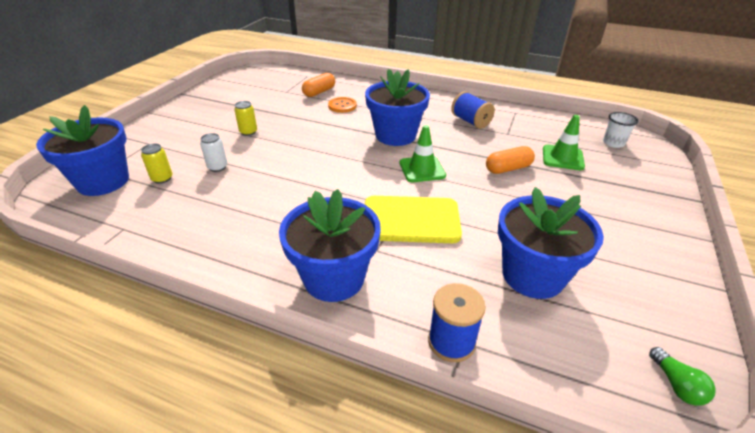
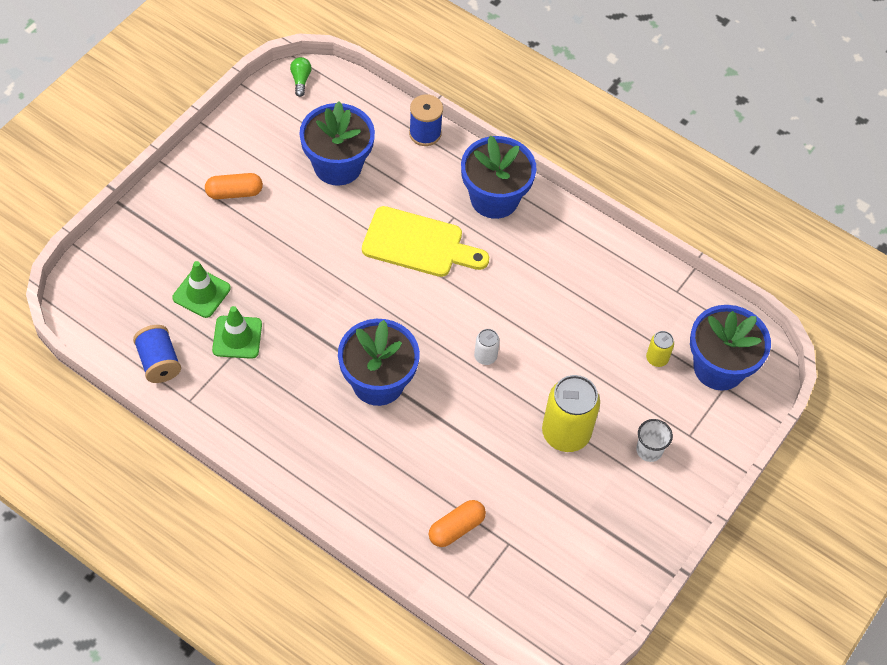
camera: 170 degrees left, 20 degrees up
(217, 167) = (599, 365): white can -> white can (485, 356)
(248, 132) = (566, 433): yellow can -> yellow can, size x2.09
(342, 106) = (429, 475): orange button -> none
(422, 169) = (371, 310): green traffic cone -> green traffic cone (237, 337)
(470, 121) = (265, 392): blue spool -> blue spool (159, 362)
(508, 168) = (276, 289): orange capsule -> orange capsule (234, 193)
(613, 143) = (118, 305): white cup -> white cup (649, 450)

